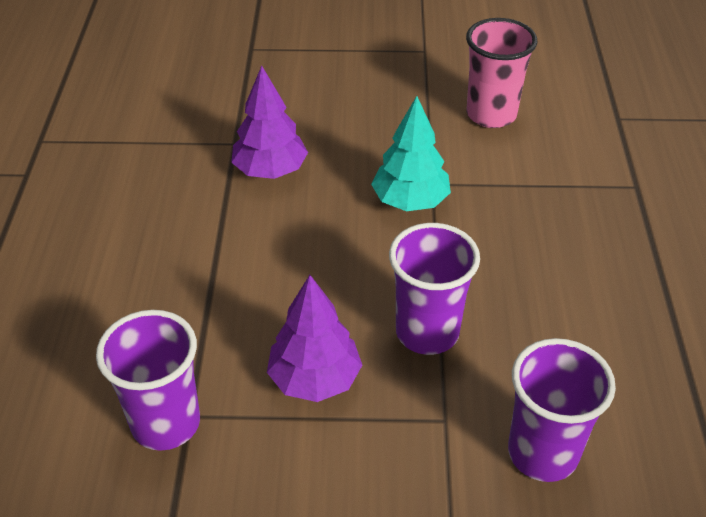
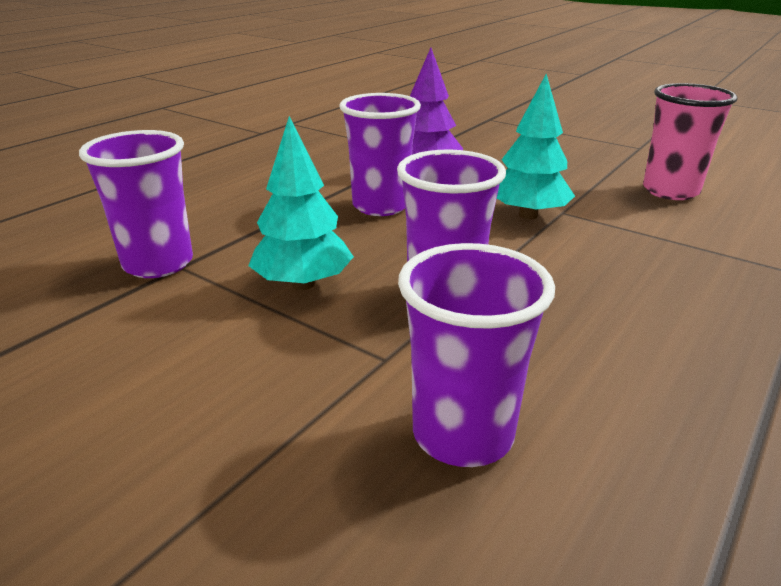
camera: 35 degrees right, 15 degrees down
(279, 246) = (381, 206): none -> purple cup
(314, 379) = (303, 284): purple tree -> turquoise tree

